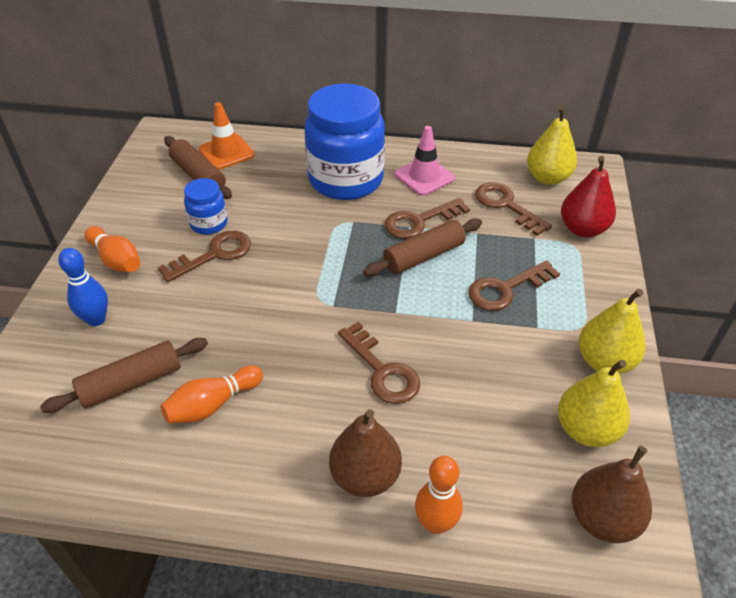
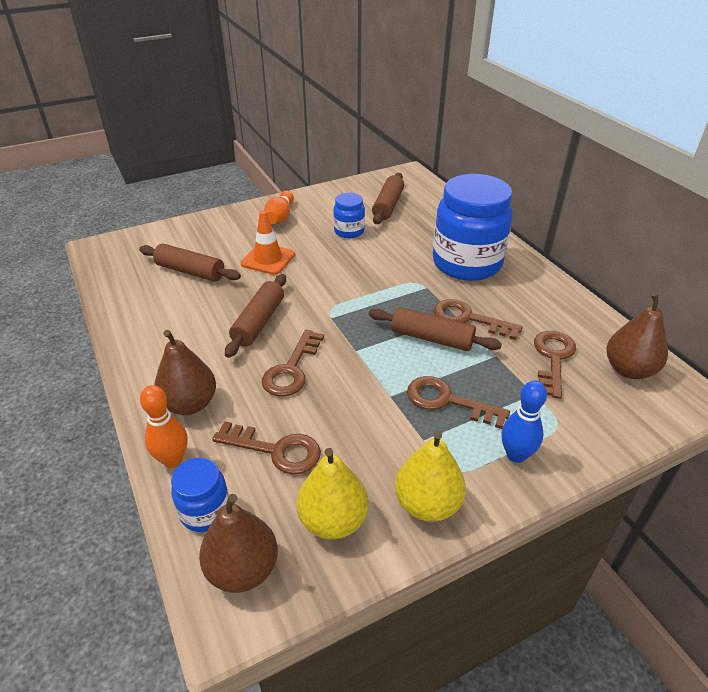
camera: 55 degrees right, 5 degrees down
(96, 319) = (227, 235): blue bowling pin -> blue bowling pin (516, 455)
(212, 405) = (198, 309): orange bowling pin -> none
(214, 254) = (324, 247): brown key -> brown key (276, 450)
(226, 152) = (425, 204): orange traffic cone -> orange traffic cone (268, 259)
(287, 363) = (259, 322): none -> brown rolling pin
(424, 176) = (525, 298): pink traffic cone -> none
(521, 521) = (205, 511): none -> blue jar
(547, 178) = (629, 369): yellow pear -> brown pear
(582, 229) = (588, 422): red pear -> none

